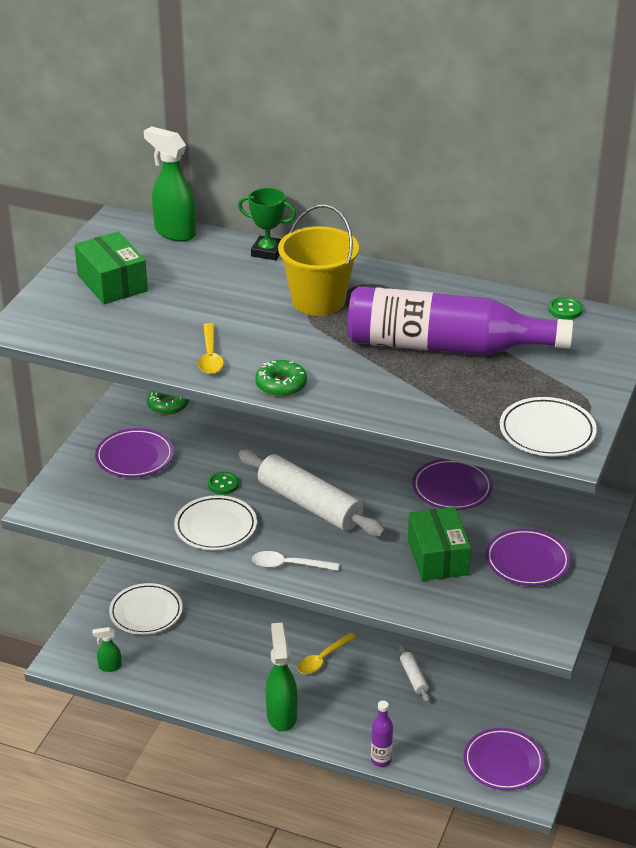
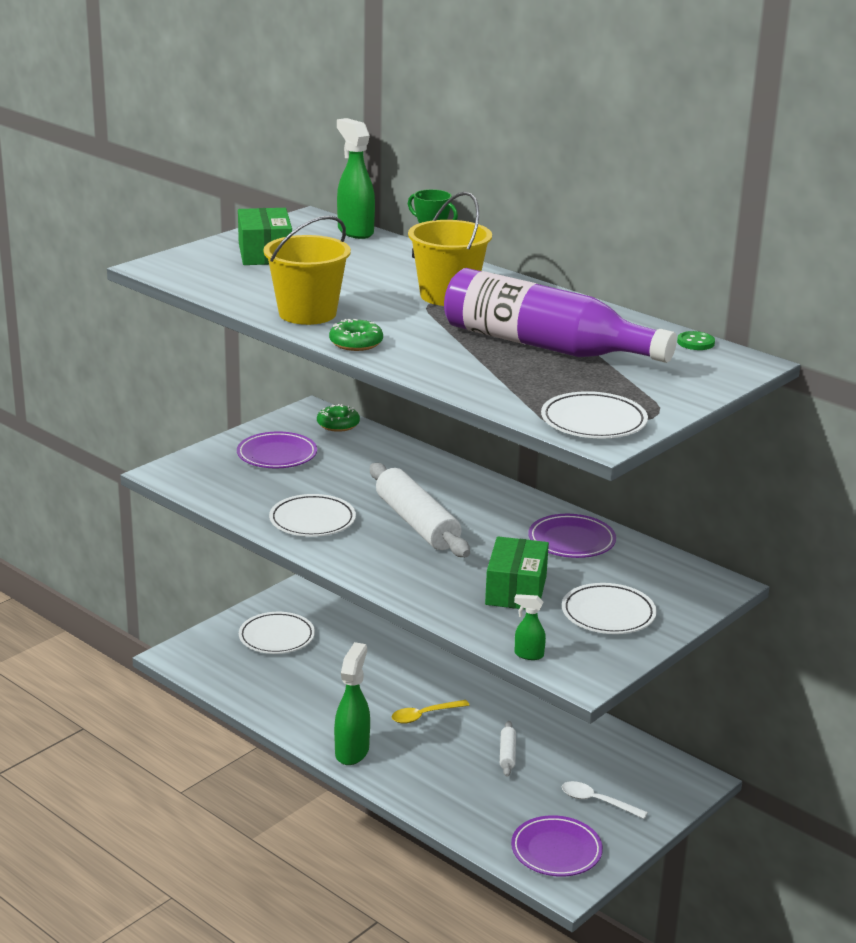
camera: 20 degrees right, 10 degrees down
(109, 667) = (213, 671): green spray bottle -> green spray bottle (528, 655)
(210, 356) = (307, 313): yellow spoon -> yellow bucket
(223, 484) = (344, 491): green button -> none
(288, 565) = (360, 563): white spoon -> white spoon (596, 801)
(381, 760) = (428, 814): purple bottle -> none
(527, 561) = (608, 614): purple plate -> white plate

